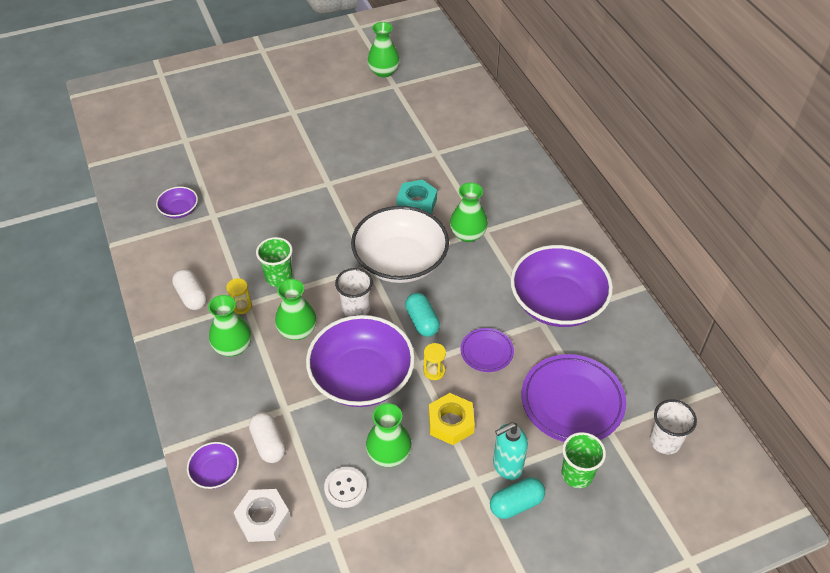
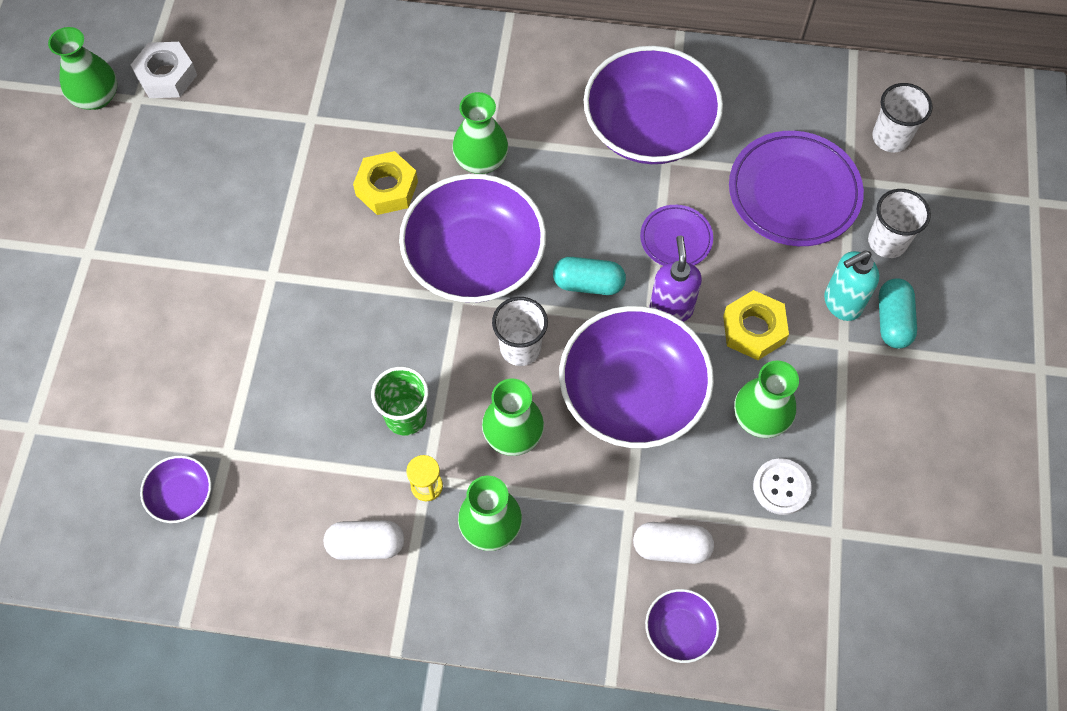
camera: 60 degrees left, 15 degrees up
(263, 518) = (776, 600): white nut -> white nut (166, 76)
(400, 261) = (474, 258): white bowl -> purple bowl
(417, 203) = (387, 188): turquoise nut -> yellow nut
(434, 371) = (671, 309): yellow hourglass -> purple soap dispenser
(507, 466) = (841, 303): turquoise soap dispenser -> turquoise soap dispenser turned 60 degrees clockwise
(577, 474) = (887, 242): green cup -> white cup

